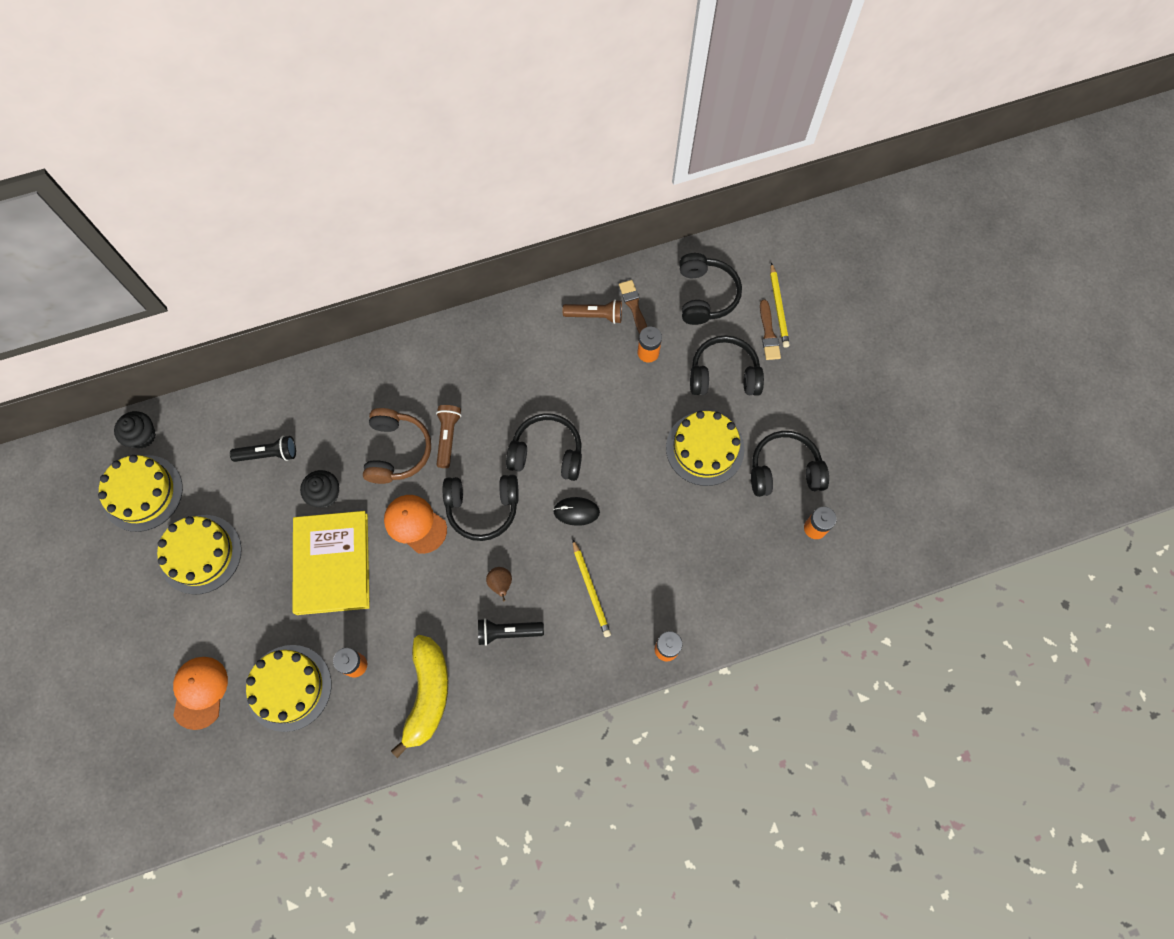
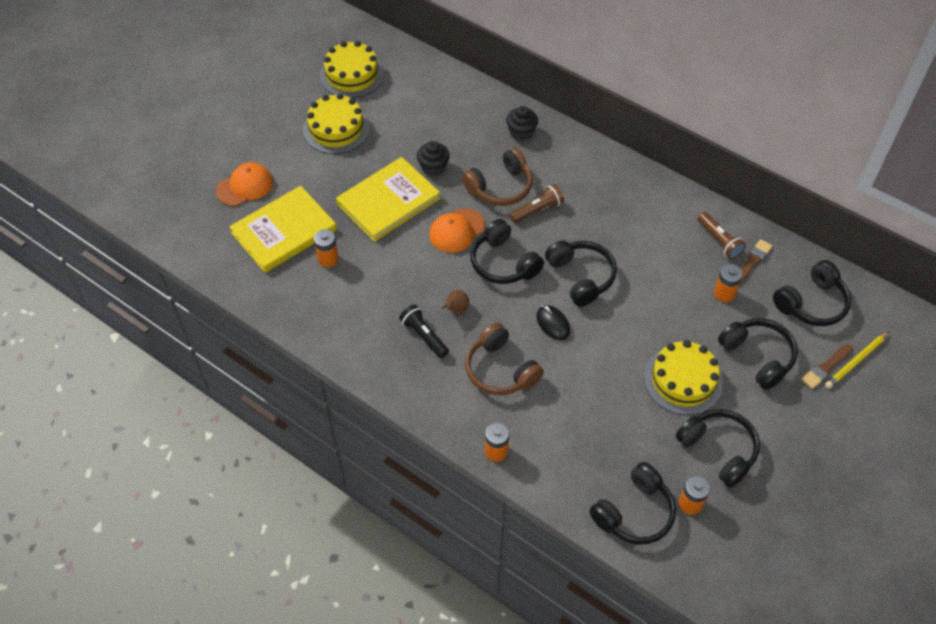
camera: 55 degrees right, 15 degrees down
(142, 436) = (389, 51): black cupcake -> black cupcake (521, 132)
(268, 454) = (434, 120): black flashlight -> none
(289, 687) = (284, 231): yellow cake -> yellow book
(415, 524) = (456, 230): orange cap -> orange cap turned 135 degrees counterclockwise
(427, 694) = (340, 314): yellow banana -> none
(590, 589) = (500, 370): yellow pencil -> brown headphones
(795, 577) = (634, 512): none -> black headphones

